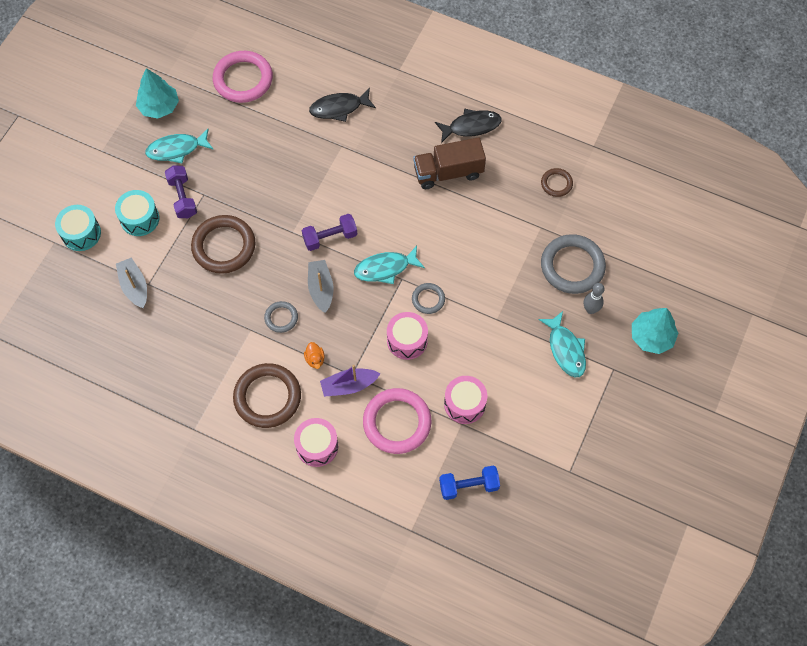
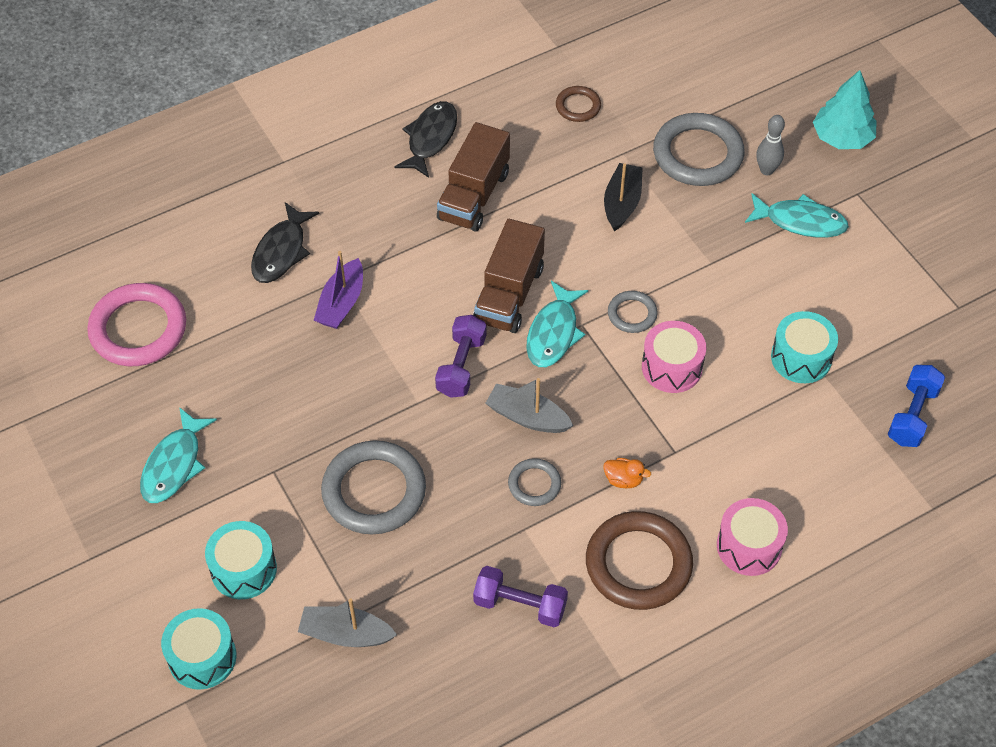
camera: 55 degrees left, 10 degrees down
(159, 107) = (87, 448): turquoise tree -> none
(183, 197) = (256, 498): purple dumbbell -> purple dumbbell (520, 605)
(224, 246) = (374, 491): brown ring -> grey ring
(349, 385) = (688, 463): purple boat -> purple boat (341, 303)
(394, 231) = (509, 294): none -> brown truck
(397, 422) = (777, 441): pink ring -> none
(464, 404) = (801, 358): pink drum -> turquoise drum
(503, 248) = (622, 203): none -> black boat

